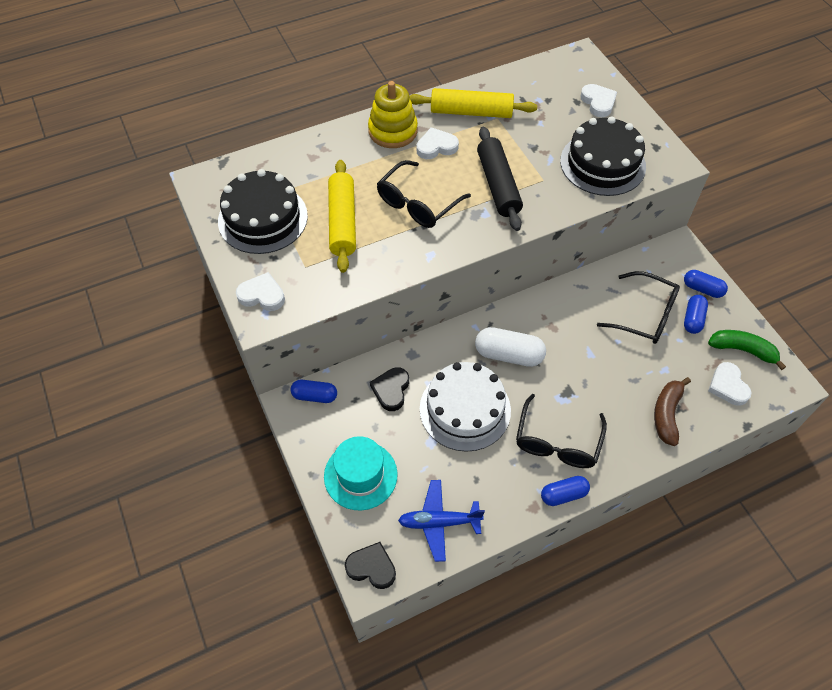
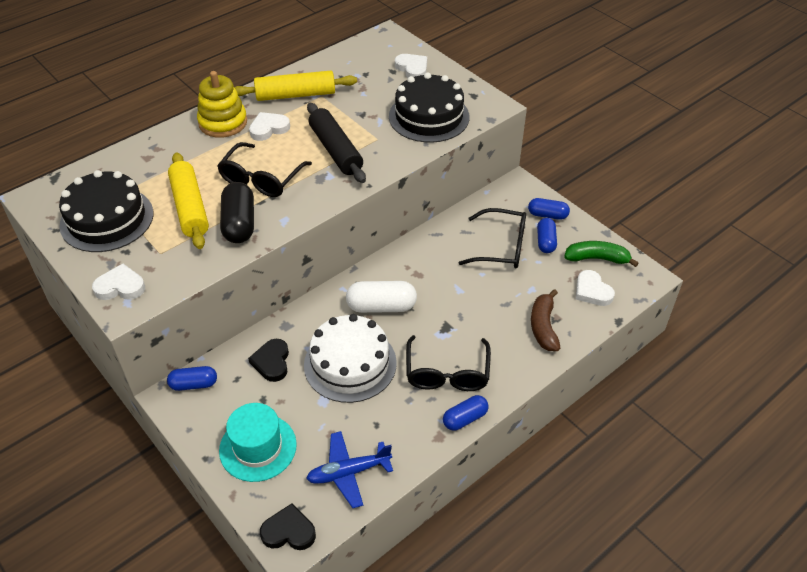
camera: 15 degrees left, 10 degrees down
(386, 250) = (239, 224): none -> black capsule

